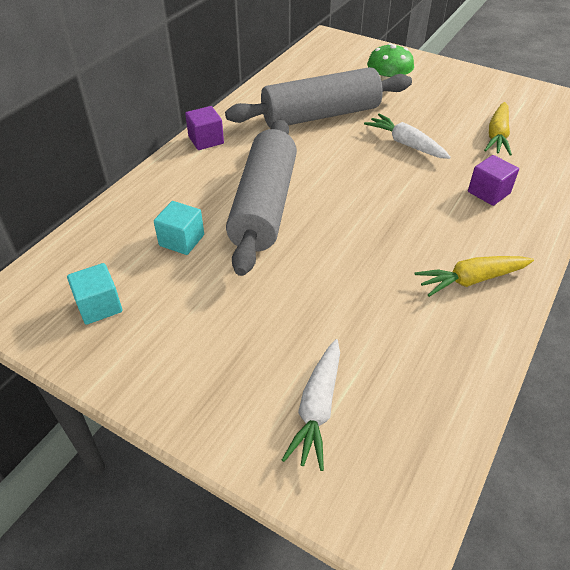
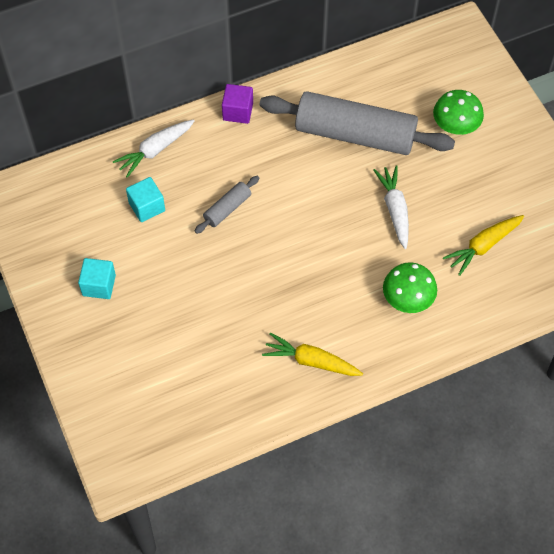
camera: 35 degrees right, 15 degrees up
(99, 306) = (60, 231): turquoise cube -> turquoise cube (99, 285)
(264, 206) = (227, 209): grey rolling pin -> grey rolling pin, size x0.44
(317, 408) = (132, 383): white carrot -> white carrot (155, 150)
(488, 192) = (408, 298): purple cube -> green mushroom

